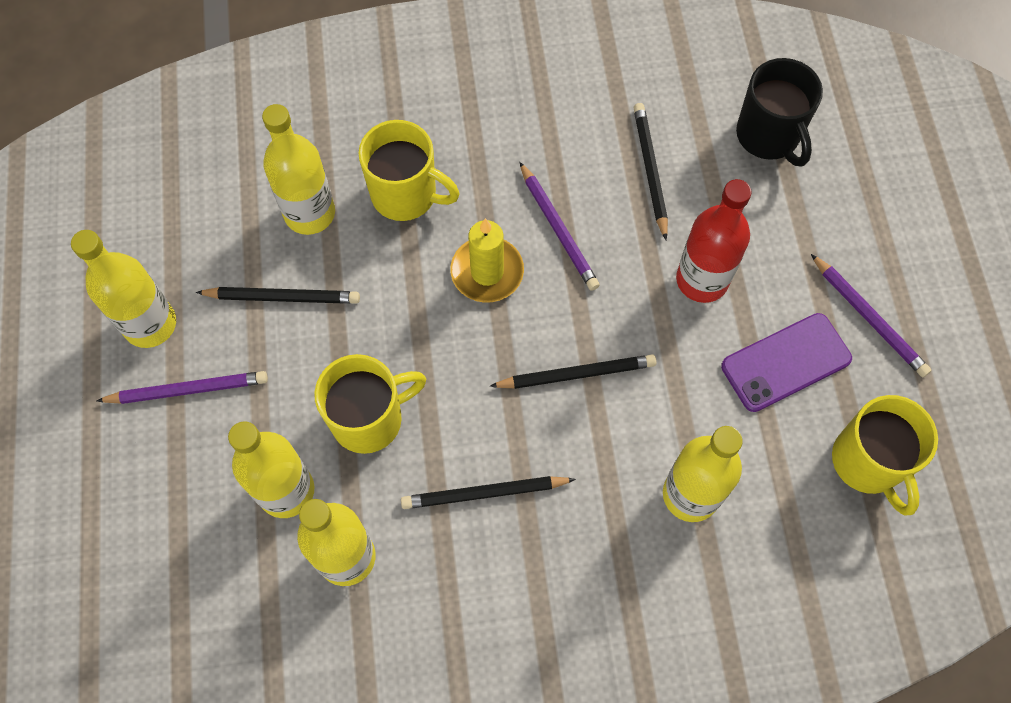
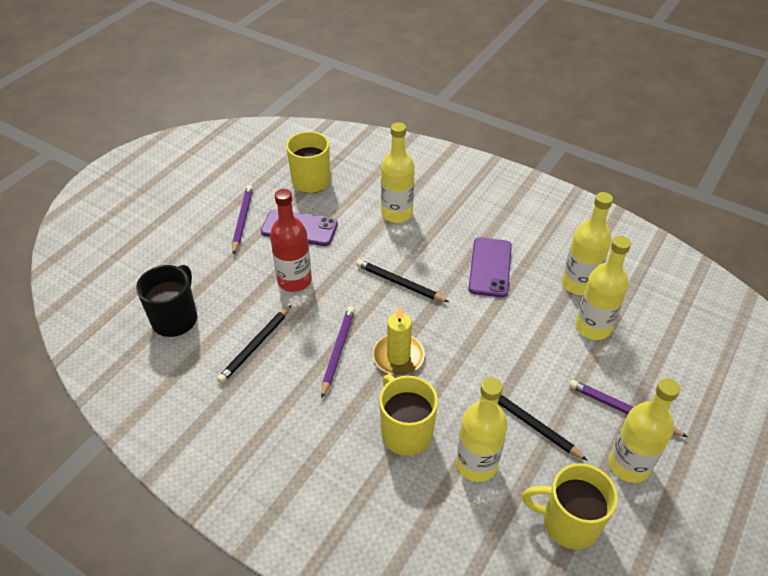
camera: 140 degrees left, 20 degrees down
(369, 419) = (524, 330): yellow mug -> yellow mug (568, 522)
(484, 493) = (490, 267): black pencil -> purple phone

